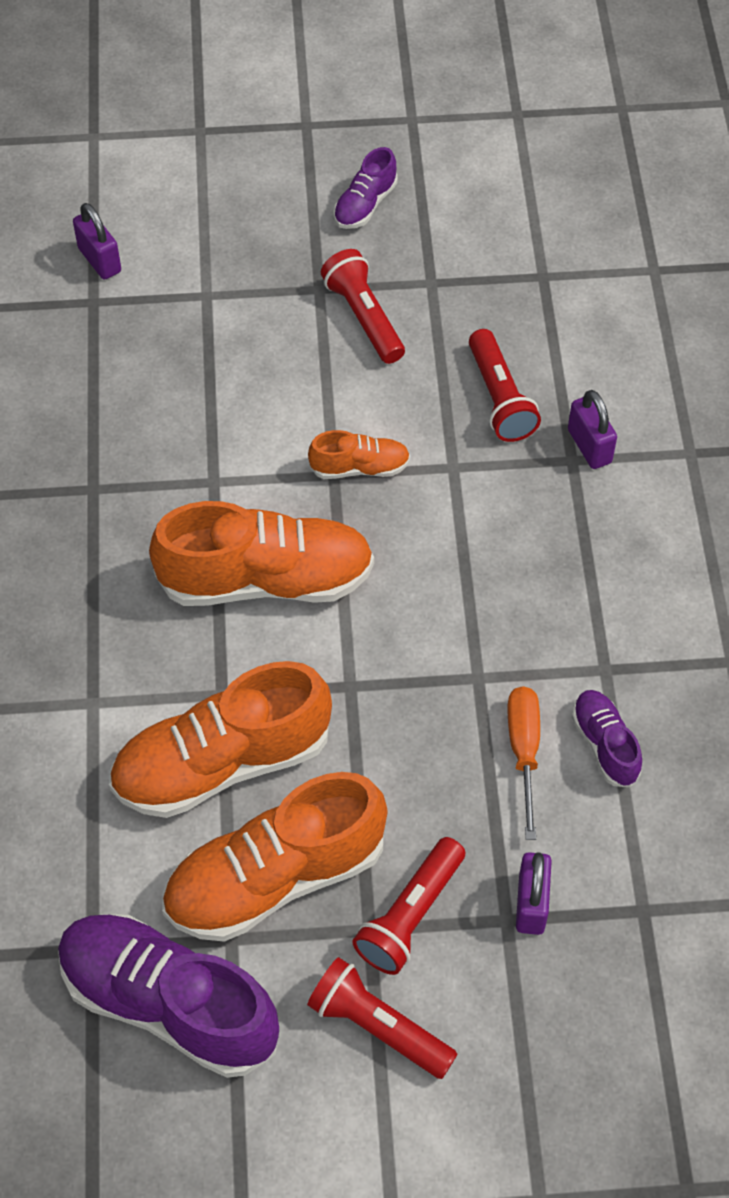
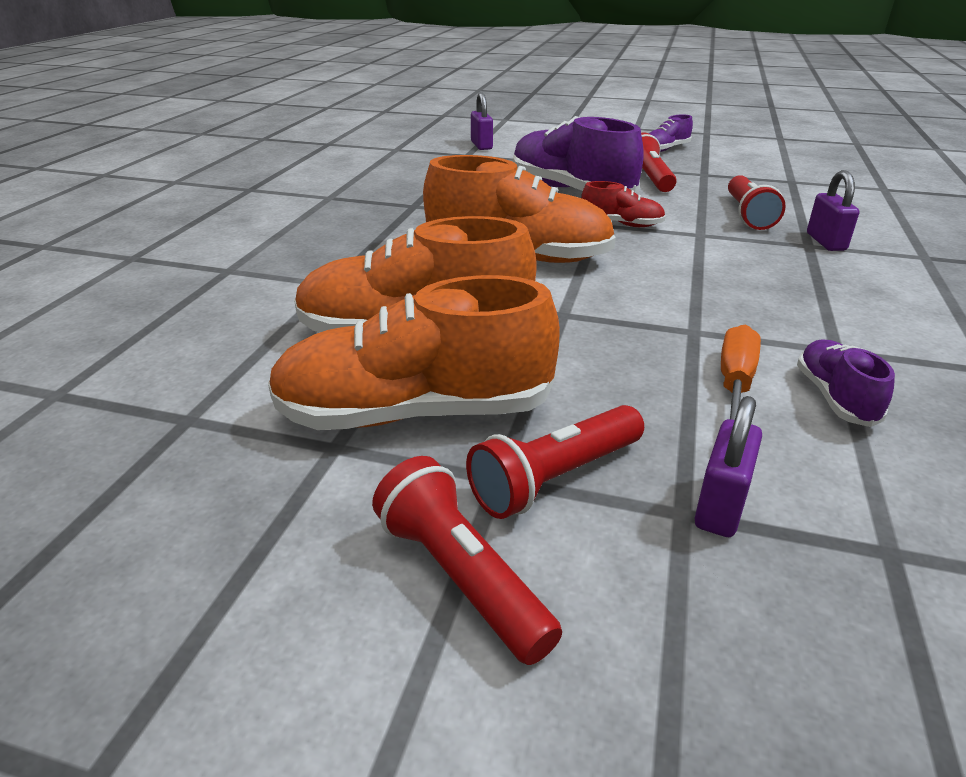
camera: 20 degrees right, 25 degrees down
(169, 1003) = (223, 482): purple shoe -> purple shoe (570, 191)
(360, 467) = (621, 224): orange shoe -> red shoe

